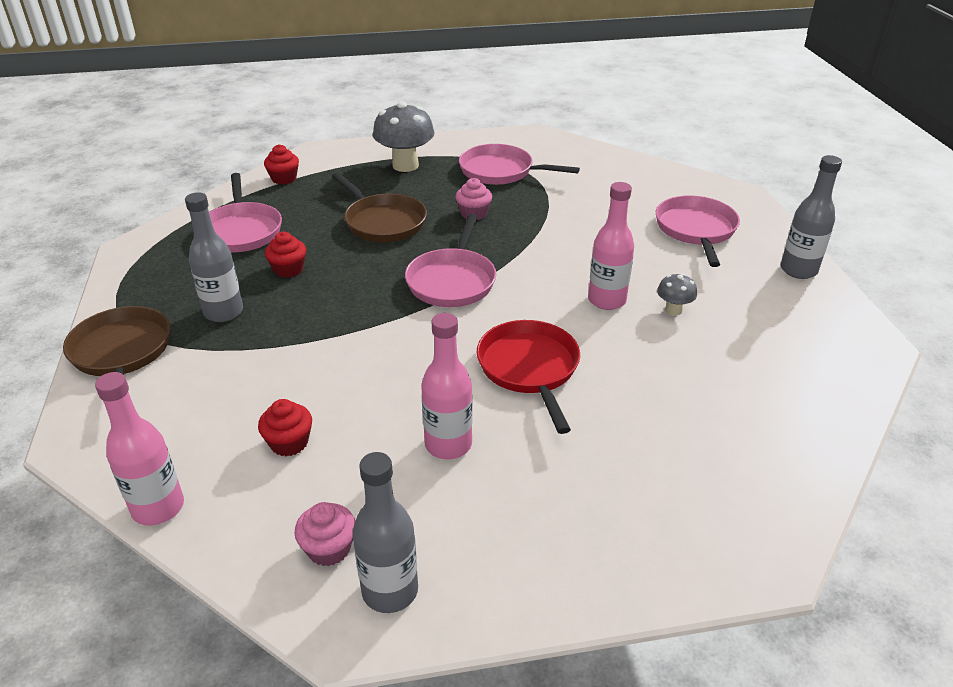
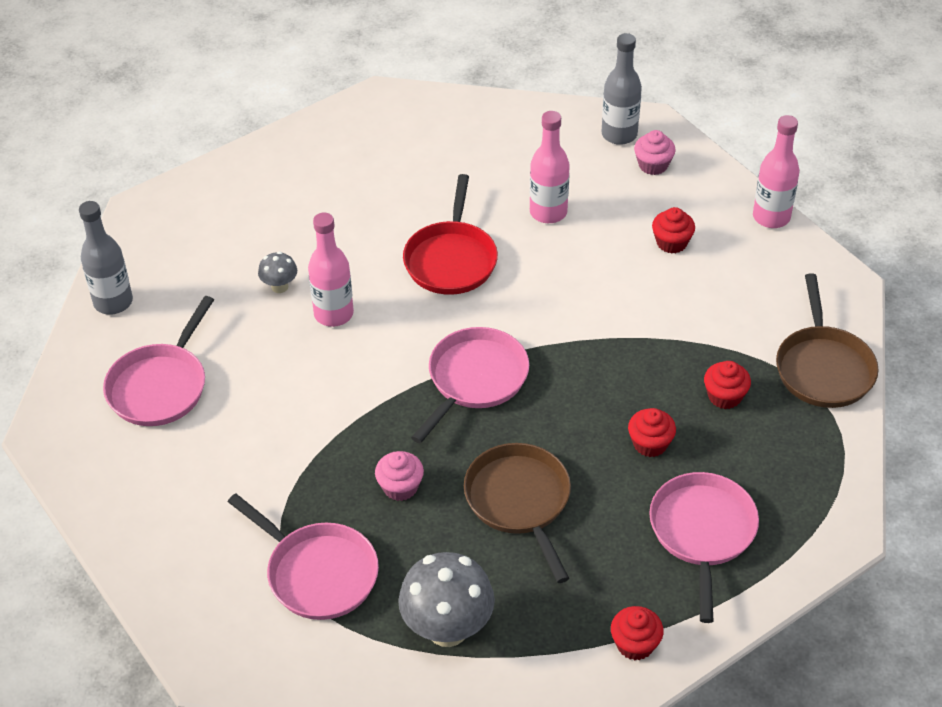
camera: 160 degrees left, 10 degrees up
(223, 312) = (724, 396): grey bottle -> red cupcake

